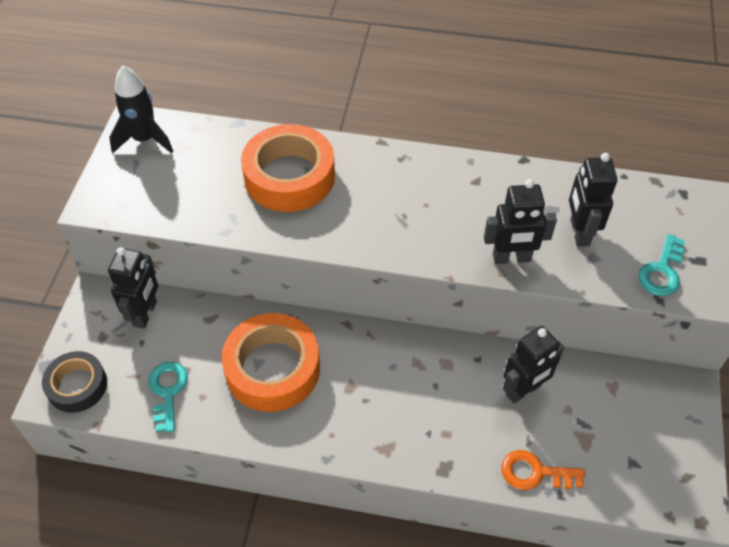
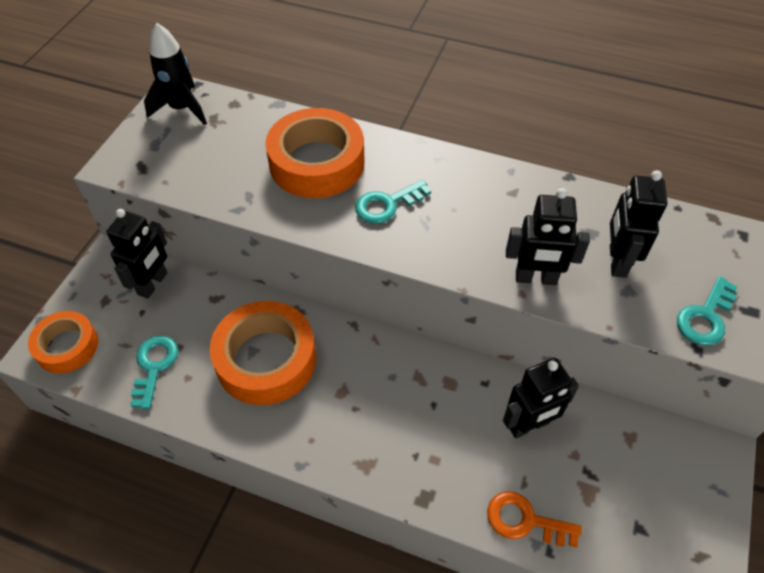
camera: 10 degrees right, 0 degrees up
(77, 386) = (67, 346): black tape -> orange tape
(364, 208) = (387, 204): none -> turquoise key

